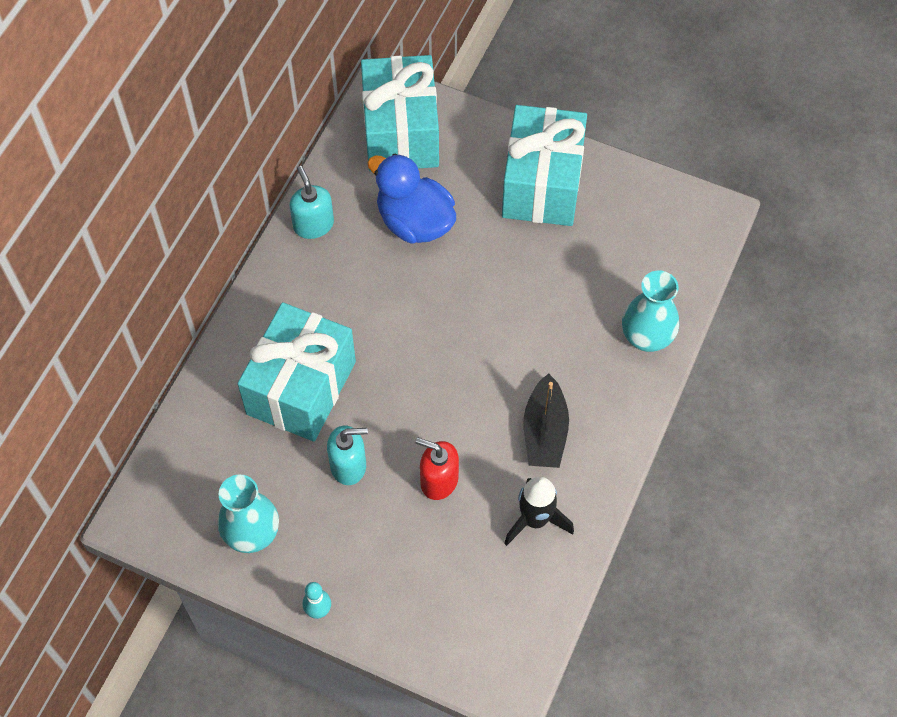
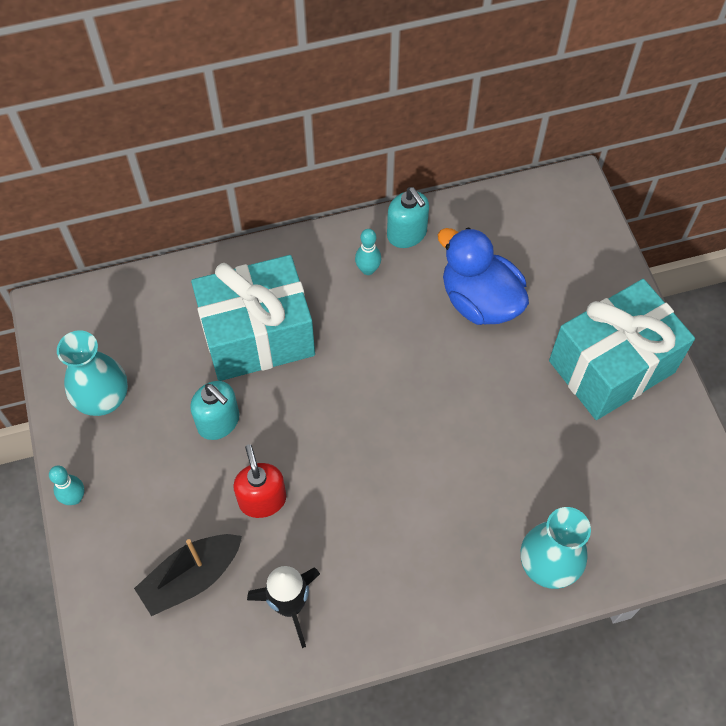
camera: 50 degrees right, 0 degrees up
(313, 225) = (407, 234): turquoise soap dispenser -> turquoise soap dispenser turned 120 degrees clockwise
(318, 273) = (368, 269): none -> turquoise bowling pin
(401, 133) = (550, 229): turquoise gift -> none
(414, 222) = (479, 301): blue duck -> blue duck turned 45 degrees counterclockwise
(545, 432) = (379, 549): black boat -> black boat (191, 578)

